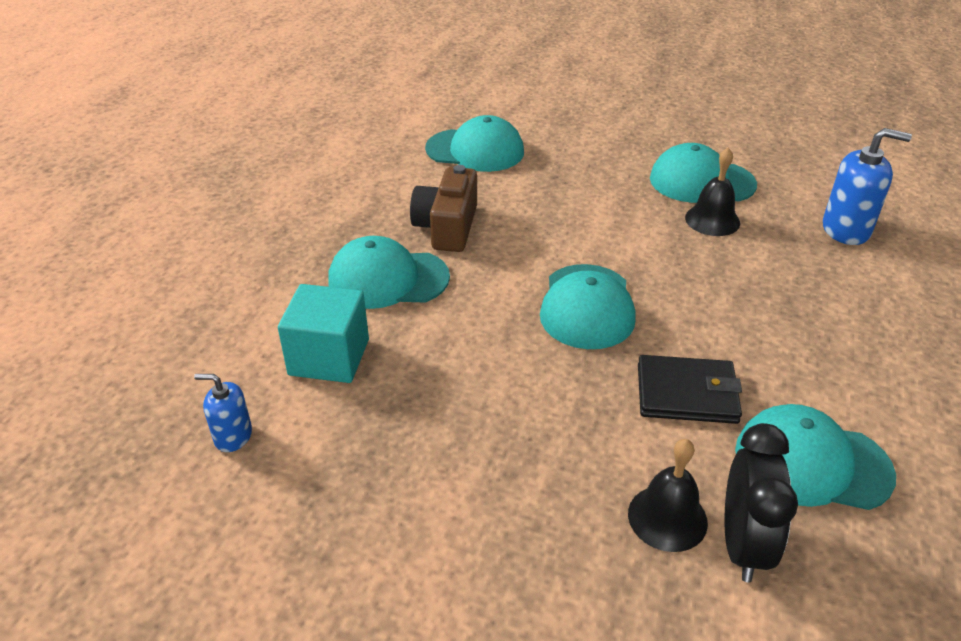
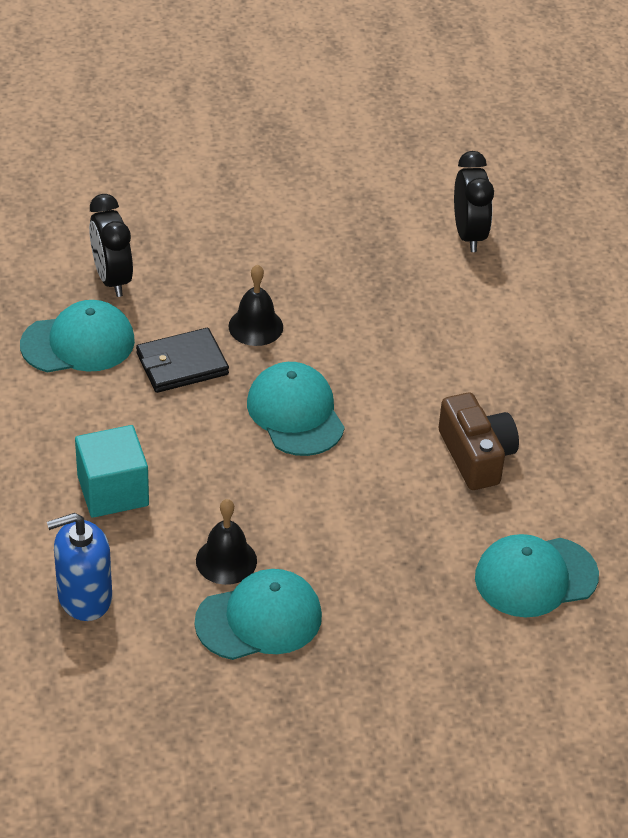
camera: 150 degrees right, 5 degrees up
(233, 436) = (469, 235): blue soap dispenser -> black clock
(329, 357) = (460, 303): turquoise cube -> turquoise cube (113, 491)
(387, 279) = (479, 382): turquoise cap -> none
(667, 518) = (163, 279): black bell -> black bell (255, 326)

